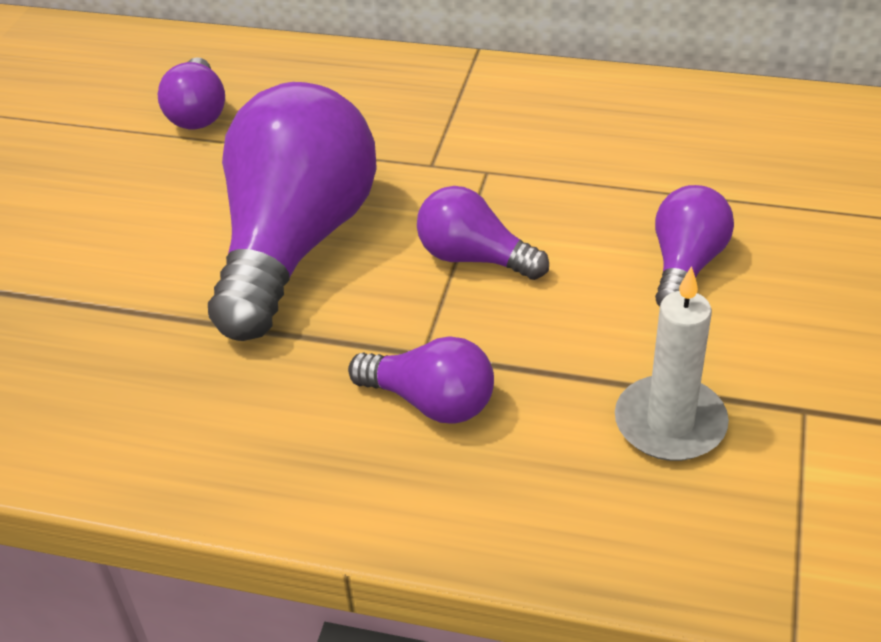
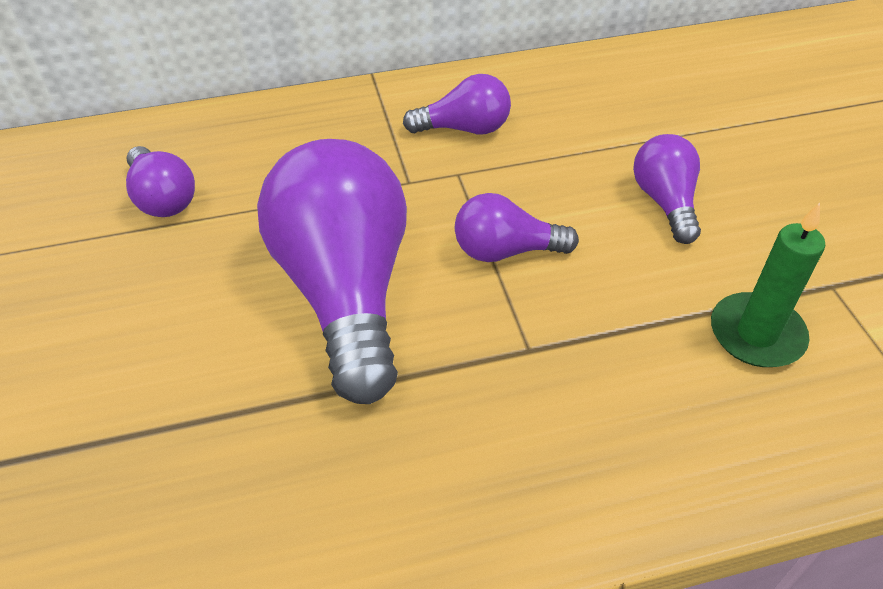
camera: 30 degrees left, 5 degrees up
(431, 402) = (569, 391): purple light bulb -> purple light bulb (464, 128)
(670, 423) = (756, 334): white candle -> green candle

